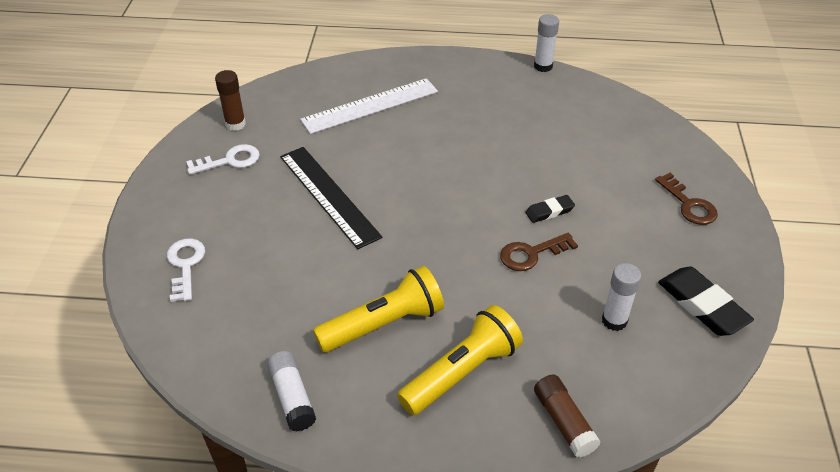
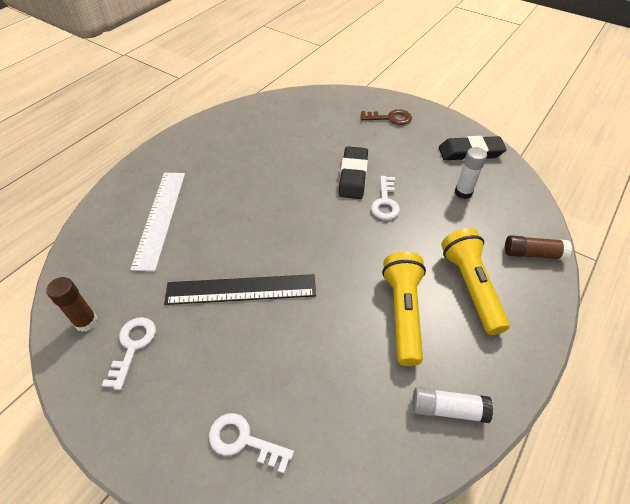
camera: 60 degrees left, 5 degrees up
(532, 254) = (385, 202): brown key -> white key
(543, 66) = (213, 113): white glue stick -> none
(549, 211) = (353, 176): black eraser -> black eraser, size x1.80

